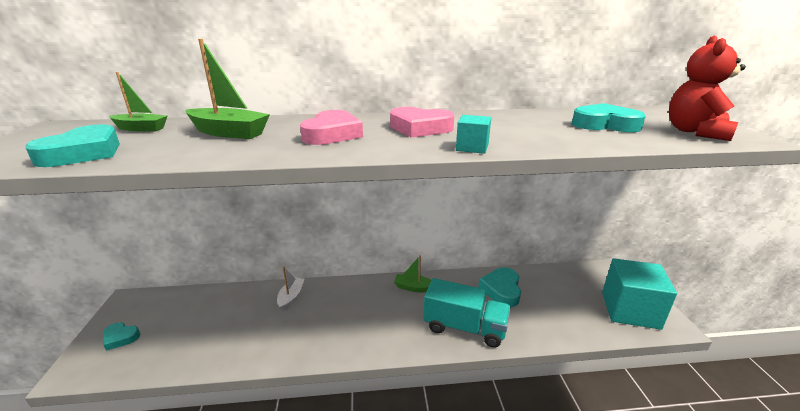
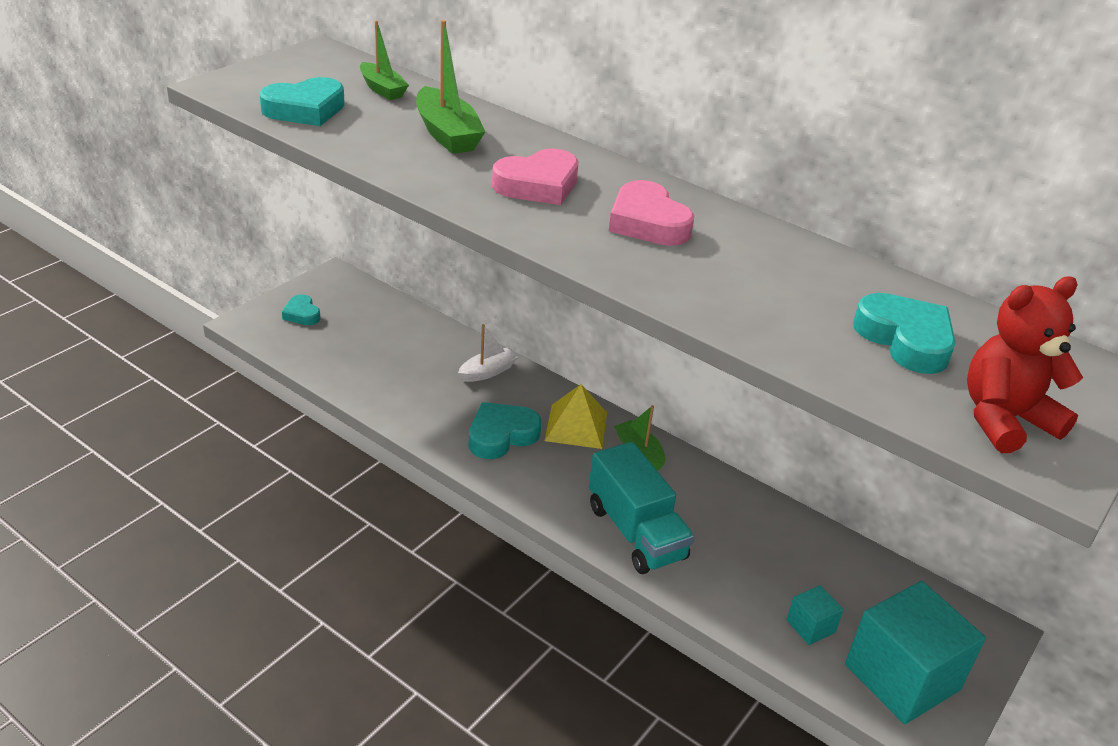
camera: 40 degrees right, 10 degrees up
(370, 295) = (576, 426): none -> yellow pyramid
(472, 147) = (641, 279): turquoise cube -> turquoise cube (810, 626)
(501, 290) = (751, 530): turquoise heart -> turquoise heart (501, 435)

